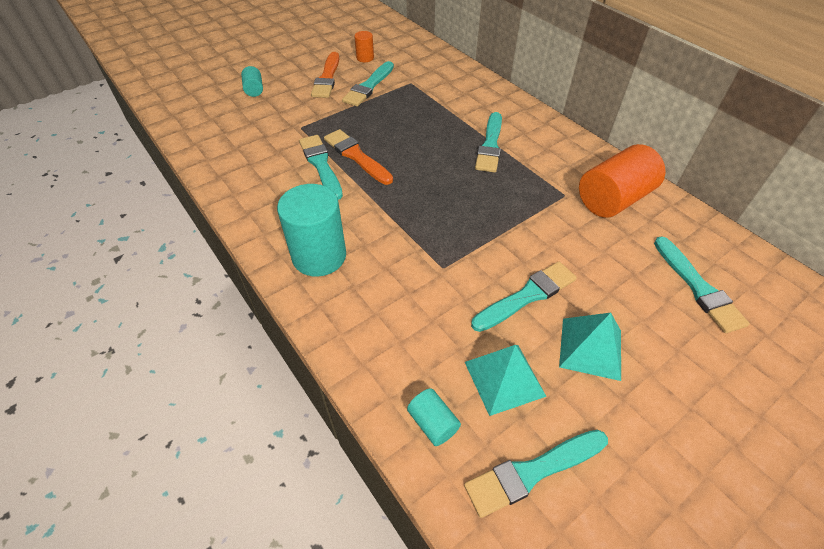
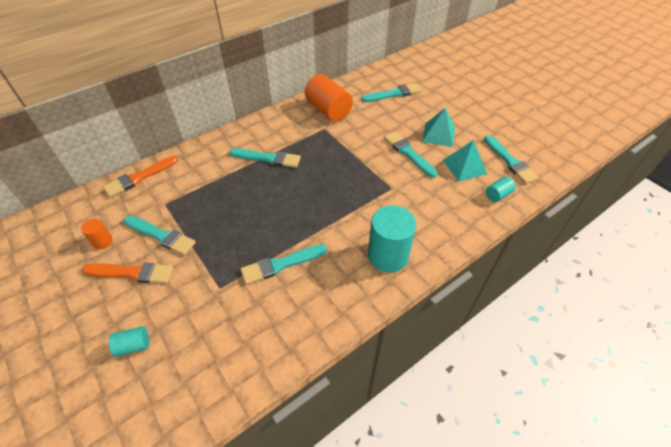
camera: 90 degrees left, 0 degrees up
(356, 156) = (271, 239): orange brush -> orange brush (139, 178)

